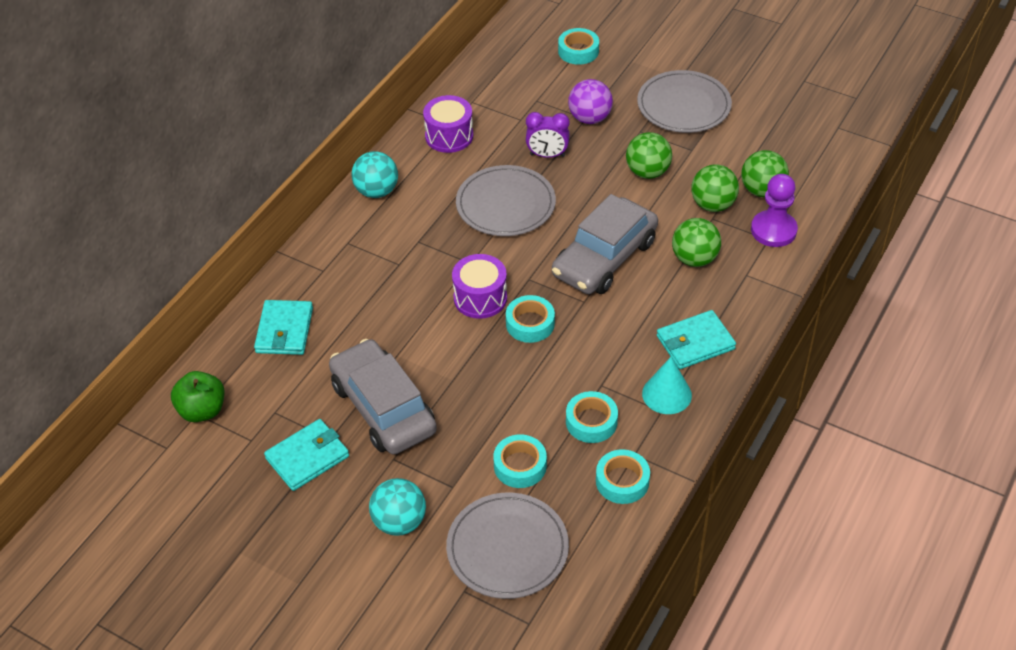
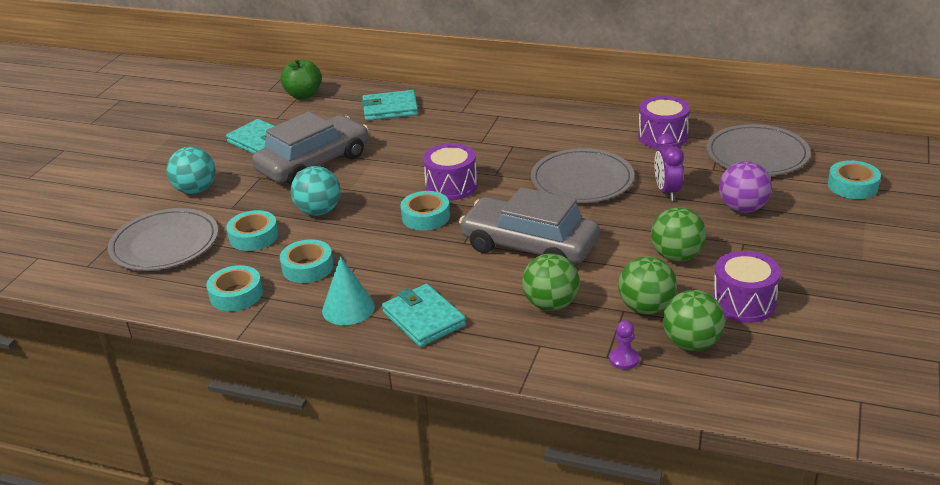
camera: 80 degrees right, 15 degrees down
(376, 191) = (568, 116): turquoise ball -> turquoise ball (319, 211)
(683, 105) = (811, 267): grey plate -> grey plate (757, 154)
(719, 151) = (743, 303): none -> purple drum
(773, 230) = (624, 359): purple pawn -> purple pawn, size x0.51

